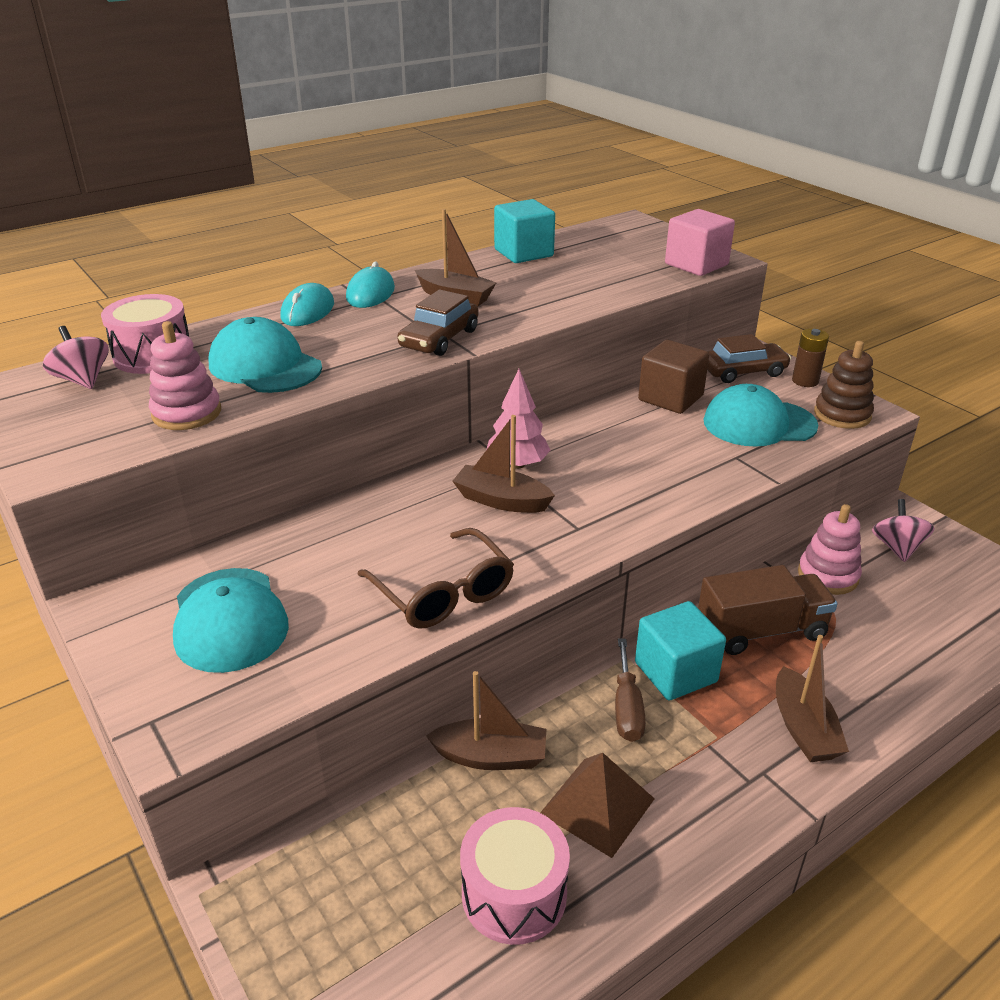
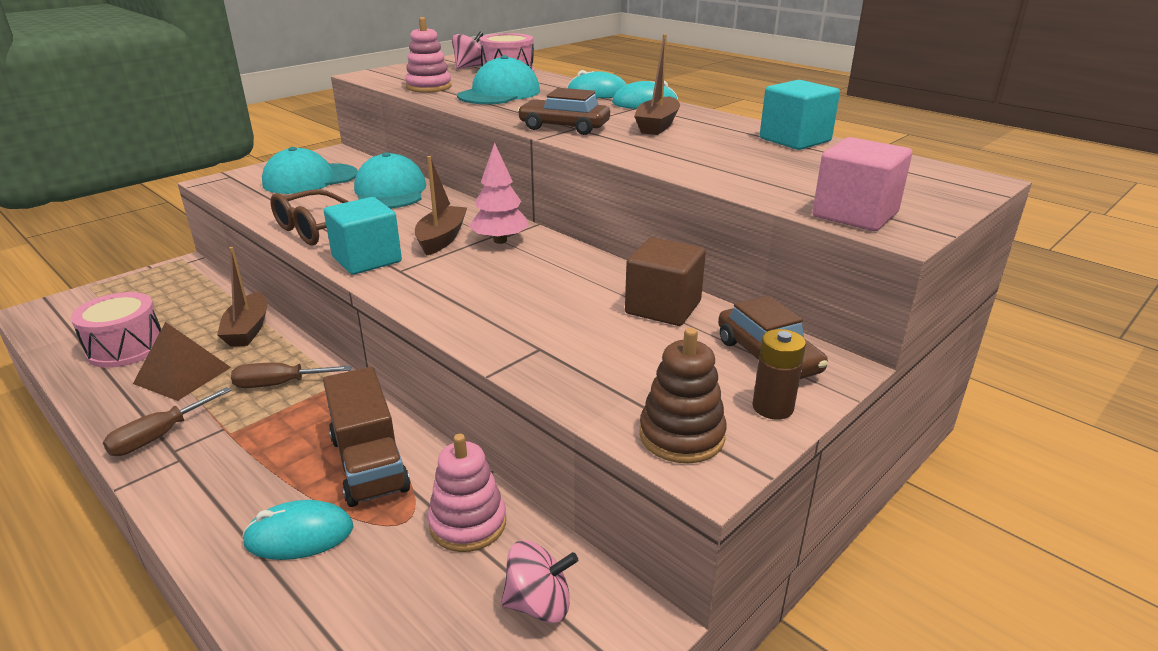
camera: 80 degrees right, 5 degrees down
(675, 672) = (317, 409): turquoise cube -> turquoise cube (367, 259)
(725, 800) = (159, 436): none -> brown screwdriver
(759, 423) = (625, 365): turquoise cap -> turquoise cap (390, 191)
(803, 728) = (223, 487): brown boat -> none
(857, 668) = (299, 535): none -> turquoise mouse

